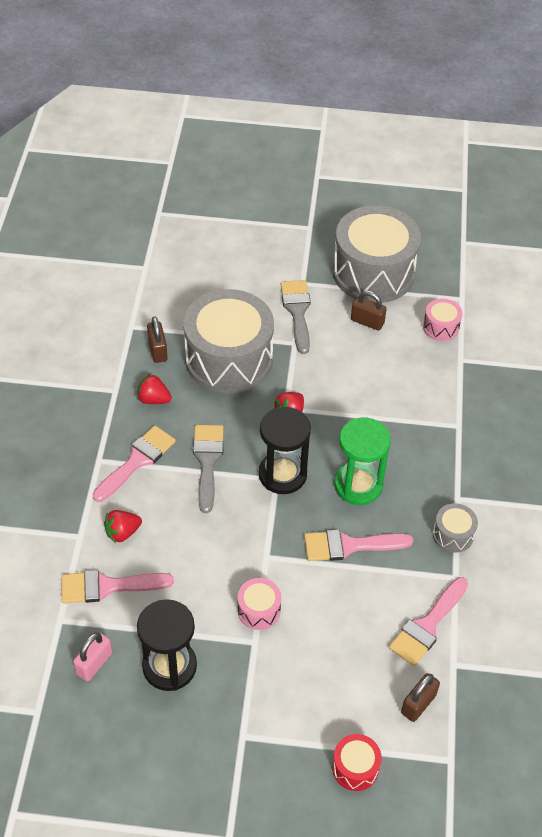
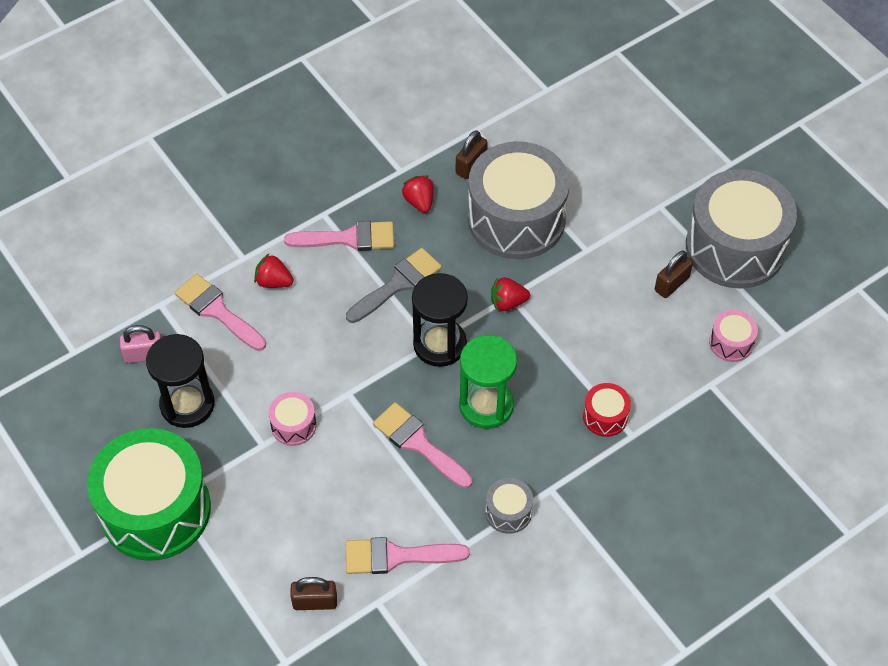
camera: 50 degrees right, 5 degrees up
(241, 755) = (155, 510): none -> green drum
(297, 311) = (623, 226): grey brush -> none
(355, 768) = (215, 597): red drum -> red drum (605, 416)
(367, 322) = (671, 284): brown padlock -> brown padlock turned 60 degrees clockwise

